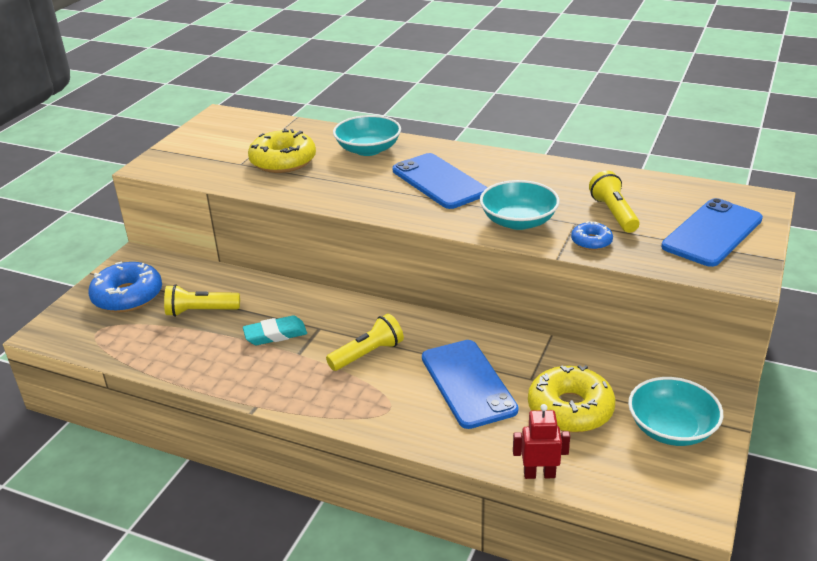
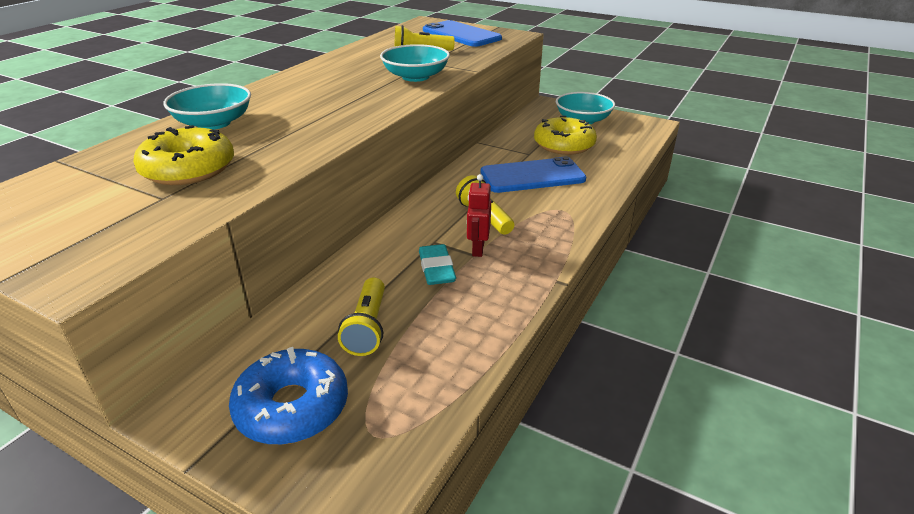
camera: 85 degrees left, 0 degrees up
(439, 181) = (321, 97): blue phone -> none
(539, 474) = (630, 161): red robot -> red robot (477, 249)
(591, 241) = (458, 60): blue donut -> none

